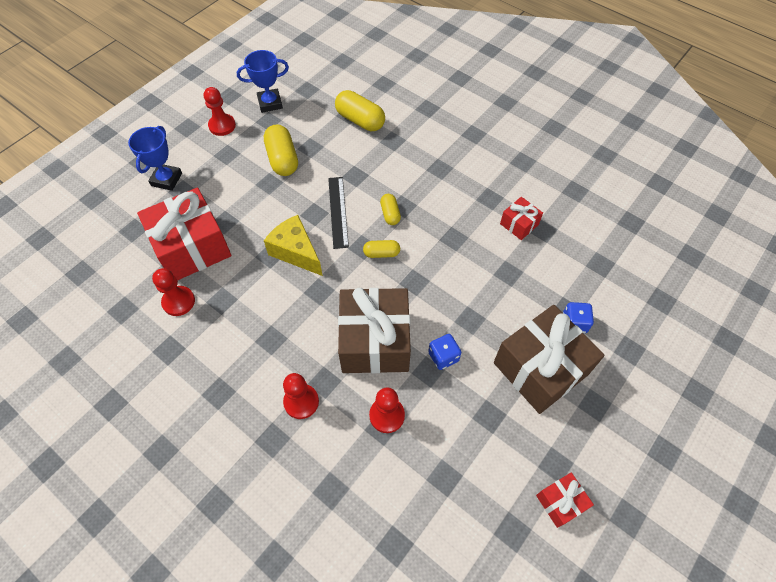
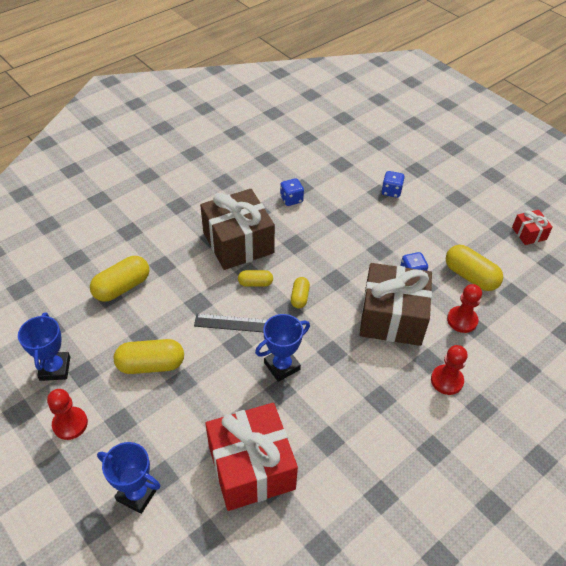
camera: 80 degrees left, 10 degrees down
(178, 301) = (322, 484): red pawn -> none
(296, 252) = (282, 366): yellow cheese -> blue trophy
(458, 424) = (470, 276): none -> yellow capsule
(519, 224) = (291, 199): red gift -> blue dice
(540, 368) = (427, 219): brown gift -> brown gift (238, 243)

